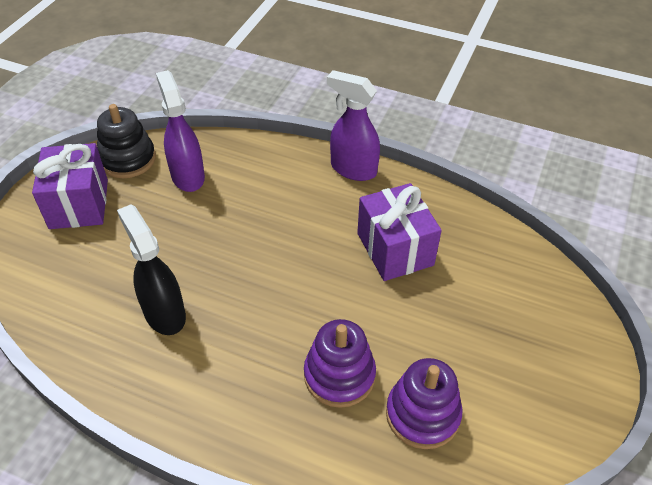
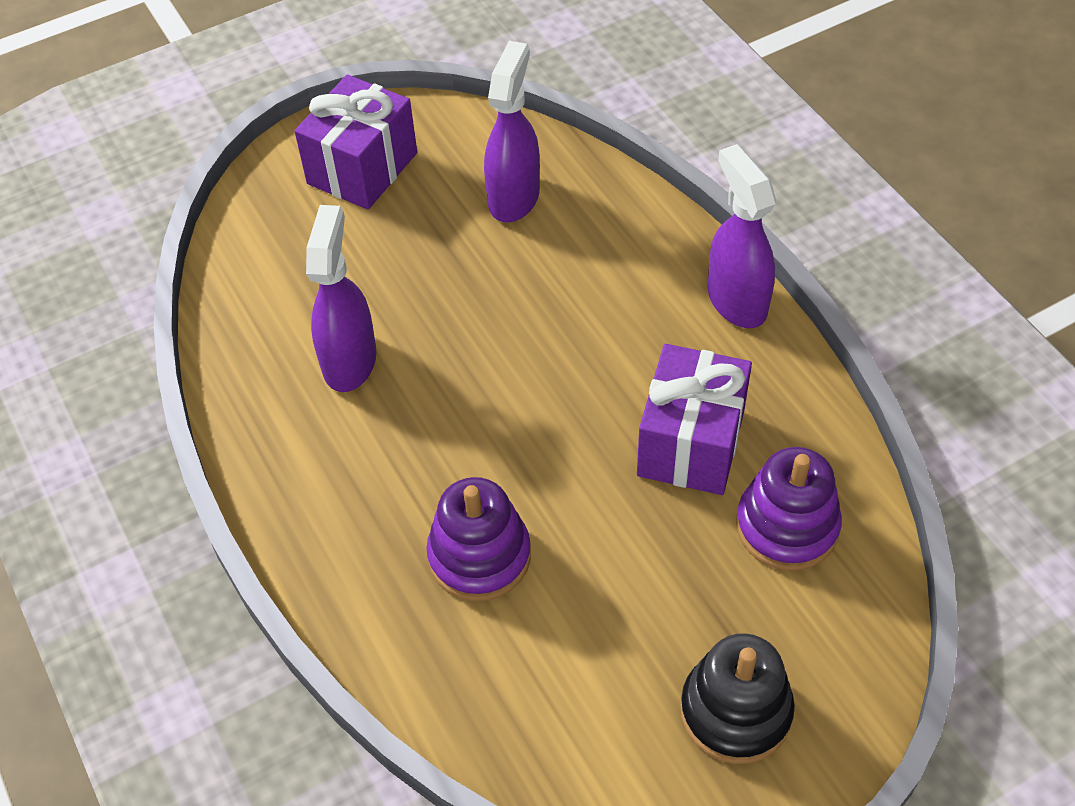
camera: 40 degrees right, 5 degrees up
(128, 159) = (461, 136): black stacking toy -> black stacking toy (735, 711)
(164, 313) = (350, 360): black spray bottle -> purple spray bottle
(422, 414) = (534, 664): purple stacking toy -> purple stacking toy (787, 526)

